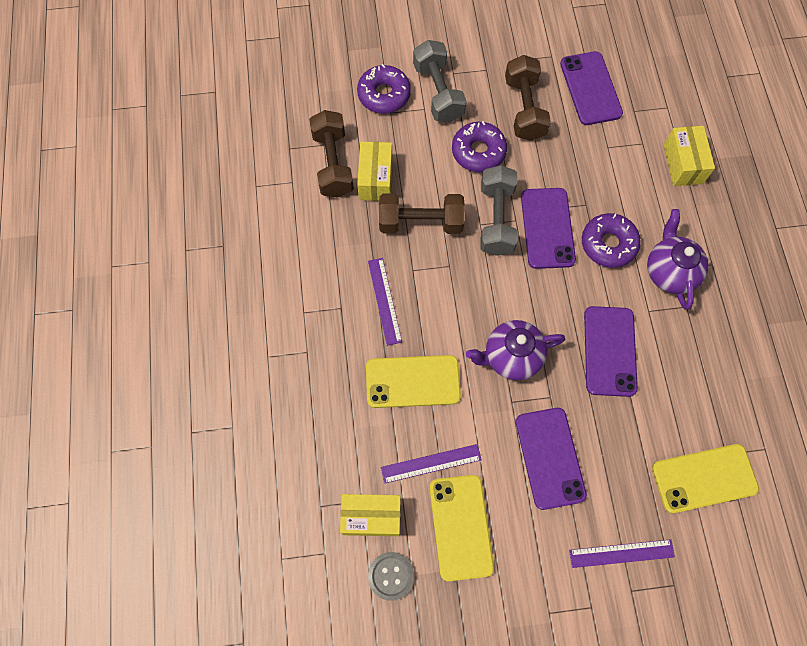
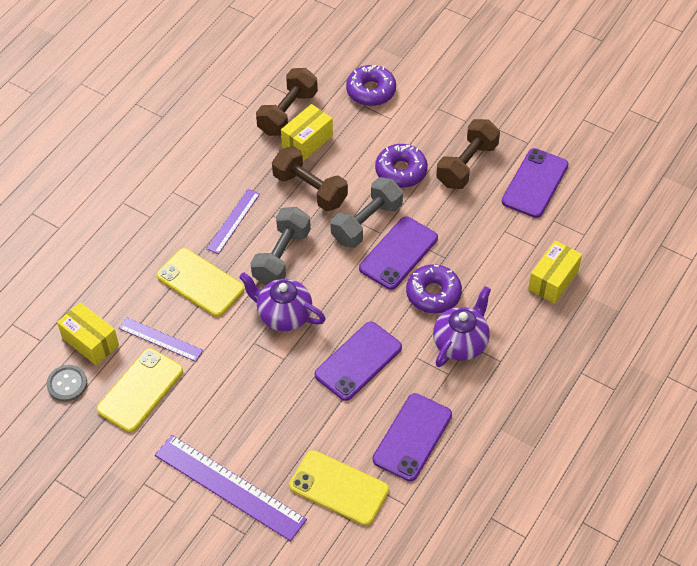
camera: 40 degrees right, 15 degrees down
(438, 92) = (412, 114): grey dumbbell -> grey dumbbell (281, 256)
(550, 458) = (243, 394): purple phone -> purple phone (412, 437)
(621, 553) = (229, 487): purple ruler -> purple ruler, size x1.77

